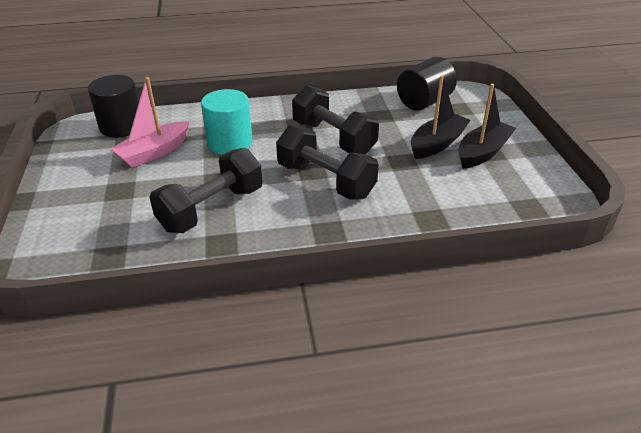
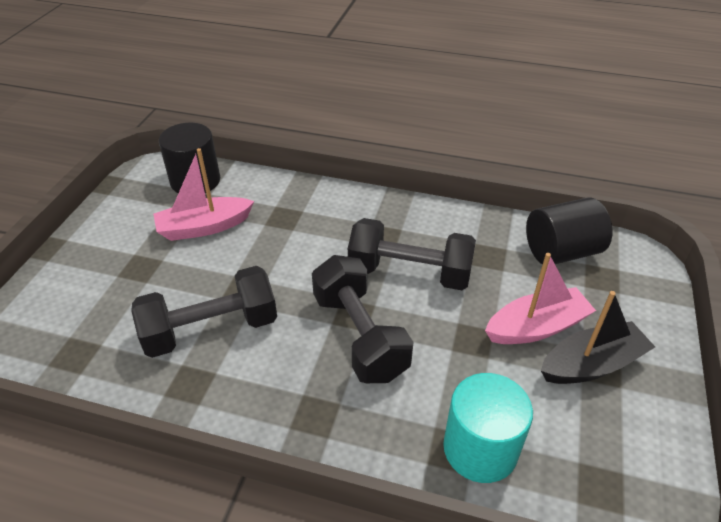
camera: 25 degrees right, 5 degrees up
(230, 143) = (288, 240): turquoise cylinder -> turquoise cylinder (480, 448)
(333, 138) = (409, 273): black dumbbell -> black dumbbell turned 60 degrees counterclockwise
(437, 144) = (536, 327): black boat -> pink boat

